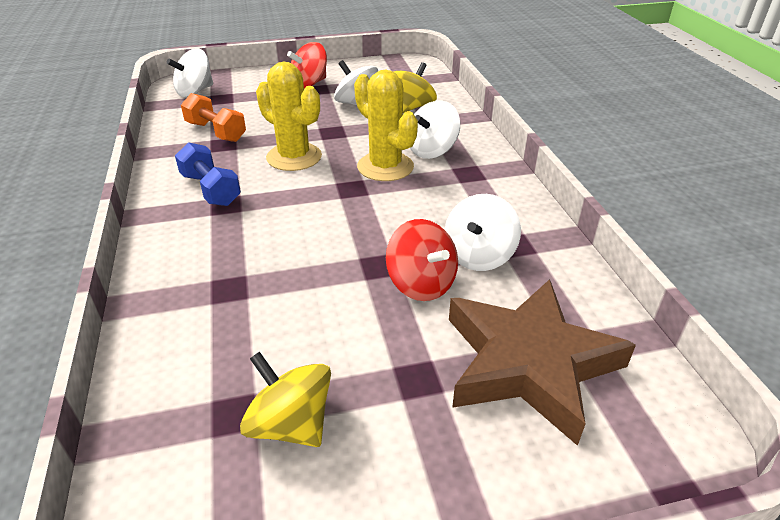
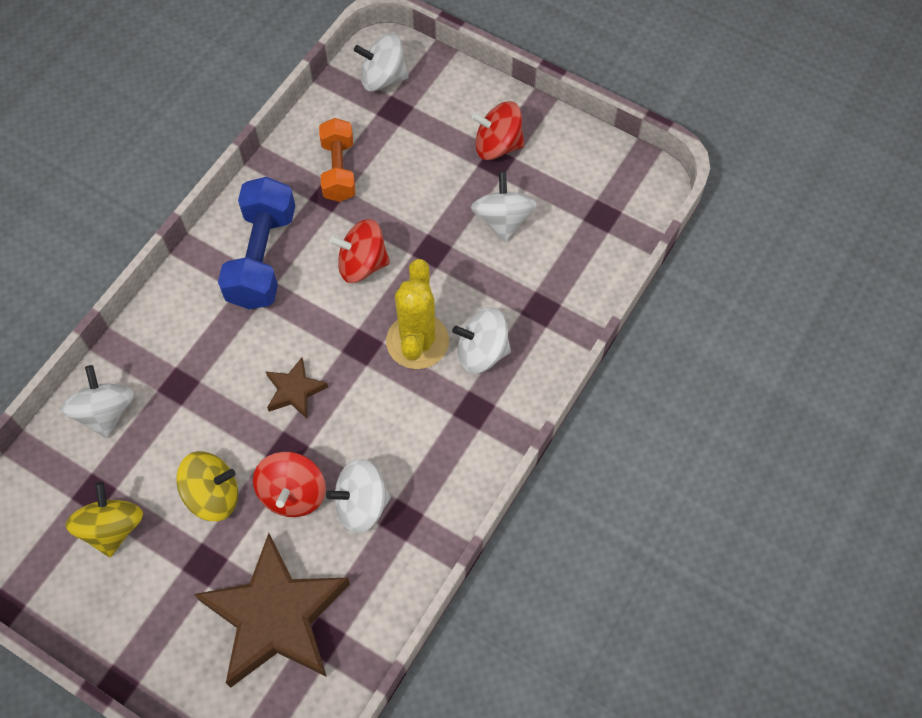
camera: 45 degrees right, 25 degrees up
(173, 349) = (105, 412): none -> white spinning top
(211, 189) = (262, 257): blue dumbbell -> blue dumbbell, size x1.51
(294, 157) = (362, 264): yellow cactus -> red spinning top
(336, 233) = (295, 390): none -> brown star
(411, 107) = (545, 269): yellow spinning top -> yellow spinning top (213, 495)

